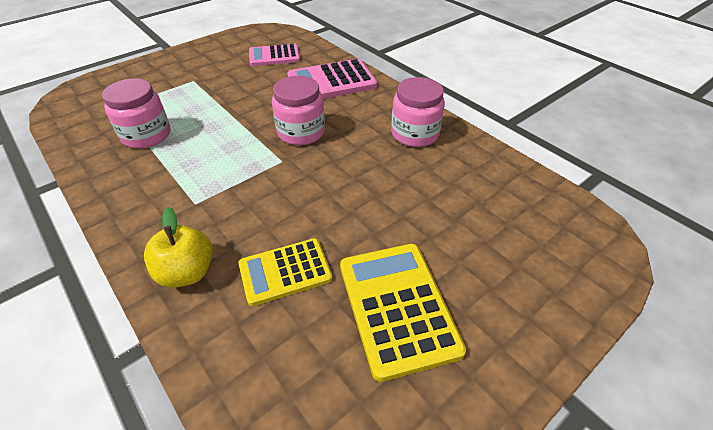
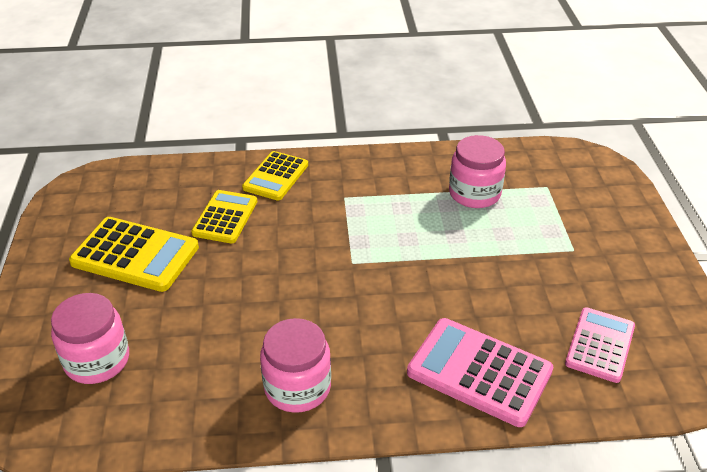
camera: 125 degrees right, 5 degrees down
(187, 272) = (275, 176): yellow apple -> yellow calculator
(301, 132) = (388, 294): pink jar -> pink jar (97, 360)
(331, 82) = (479, 372): pink calculator -> pink calculator turned 75 degrees counterclockwise

